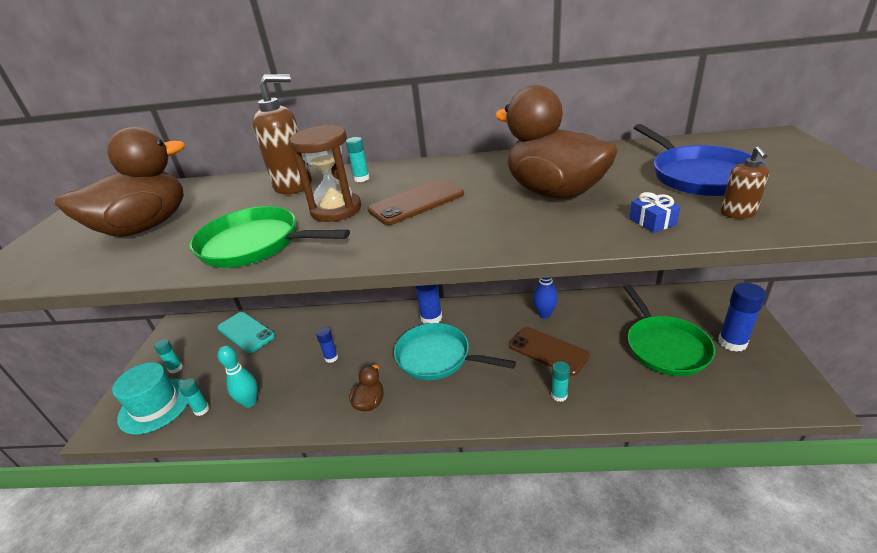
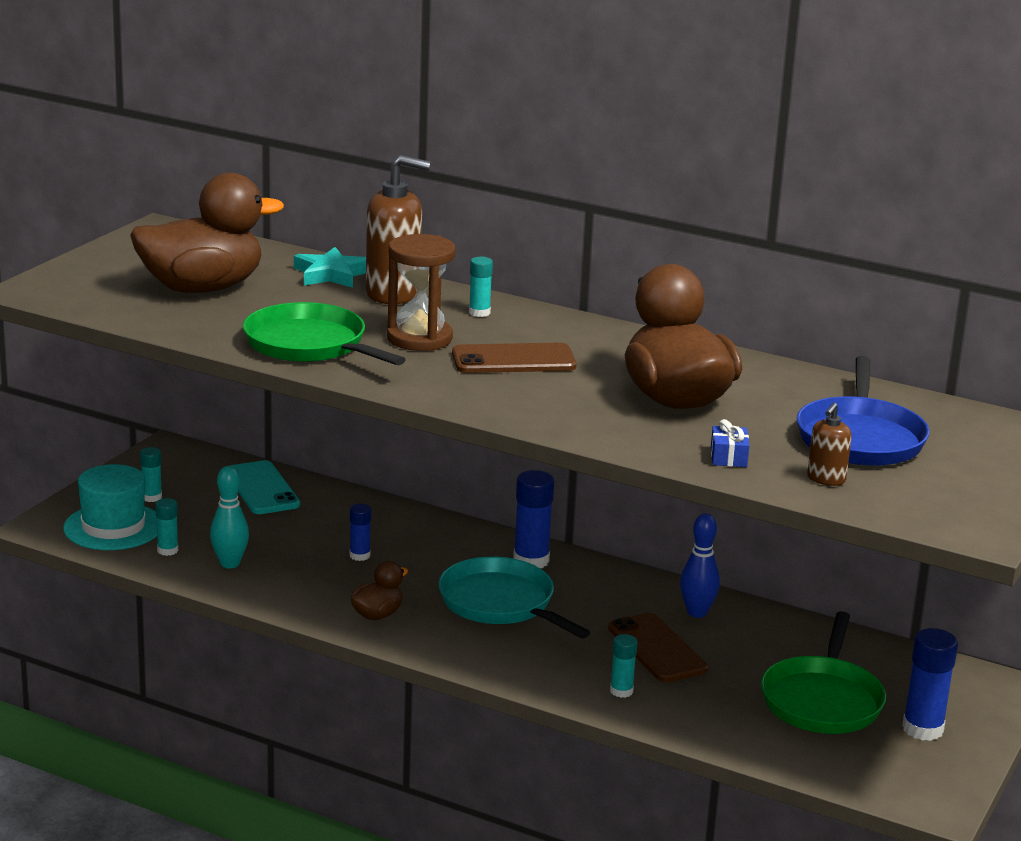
camera: 20 degrees right, 10 degrees down
(241, 186) = (331, 274): none -> turquoise star

